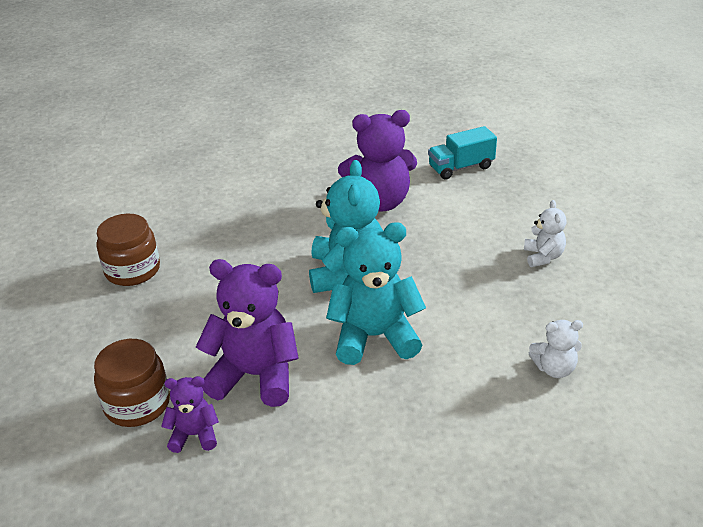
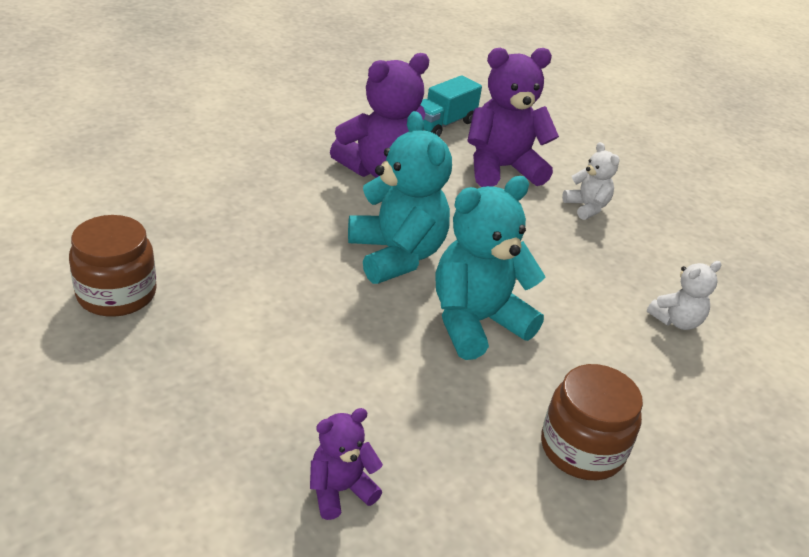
camera: 30 degrees left, 0 degrees up
(137, 404) = (236, 468): brown jar -> brown jar (582, 448)
(255, 375) = (368, 397): purple teddy bear -> purple teddy bear (501, 168)

